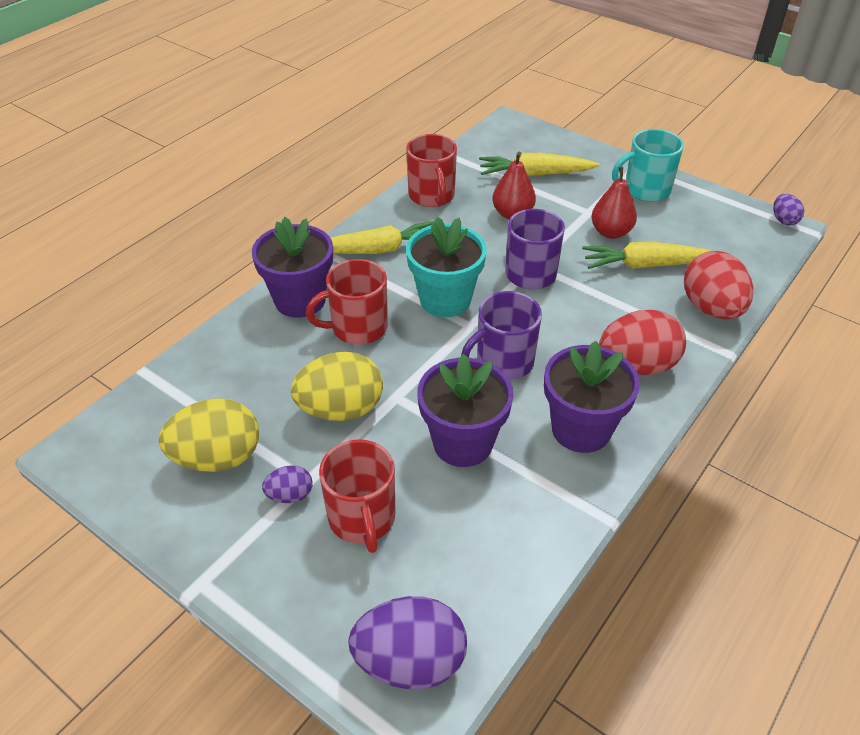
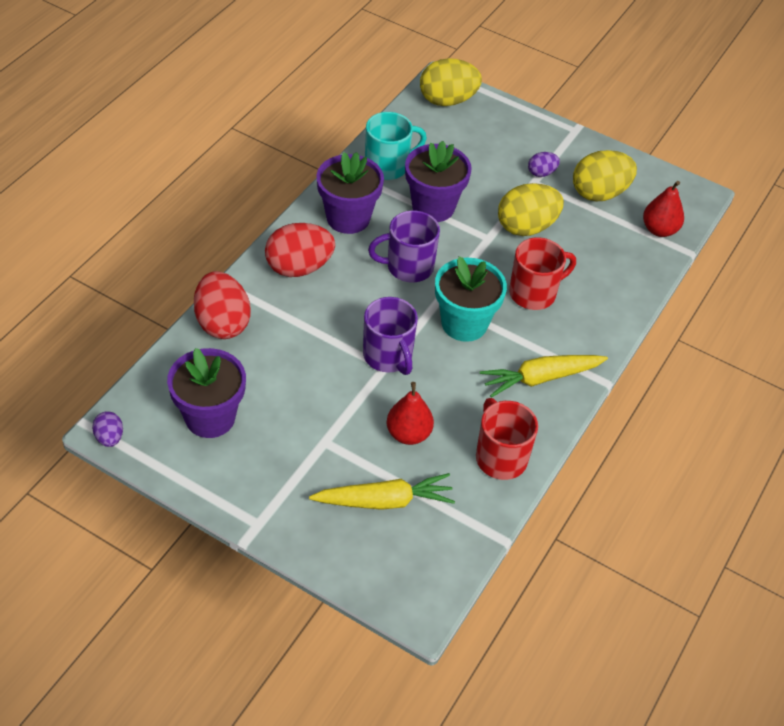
camera: 170 degrees right, 5 degrees up
(300, 300) = (593, 318): purple flower pot -> purple flower pot (210, 417)
(362, 519) = (491, 161): red mug -> none
(410, 661) = (447, 100): purple egg -> yellow egg
(503, 362) = (408, 267): purple mug -> purple mug turned 150 degrees counterclockwise
(611, 232) = (303, 411): red pear -> red pear (659, 230)
(645, 190) = (255, 479): turquoise mug -> turquoise mug (388, 166)
(645, 265) = (274, 370): yellow carrot -> none

